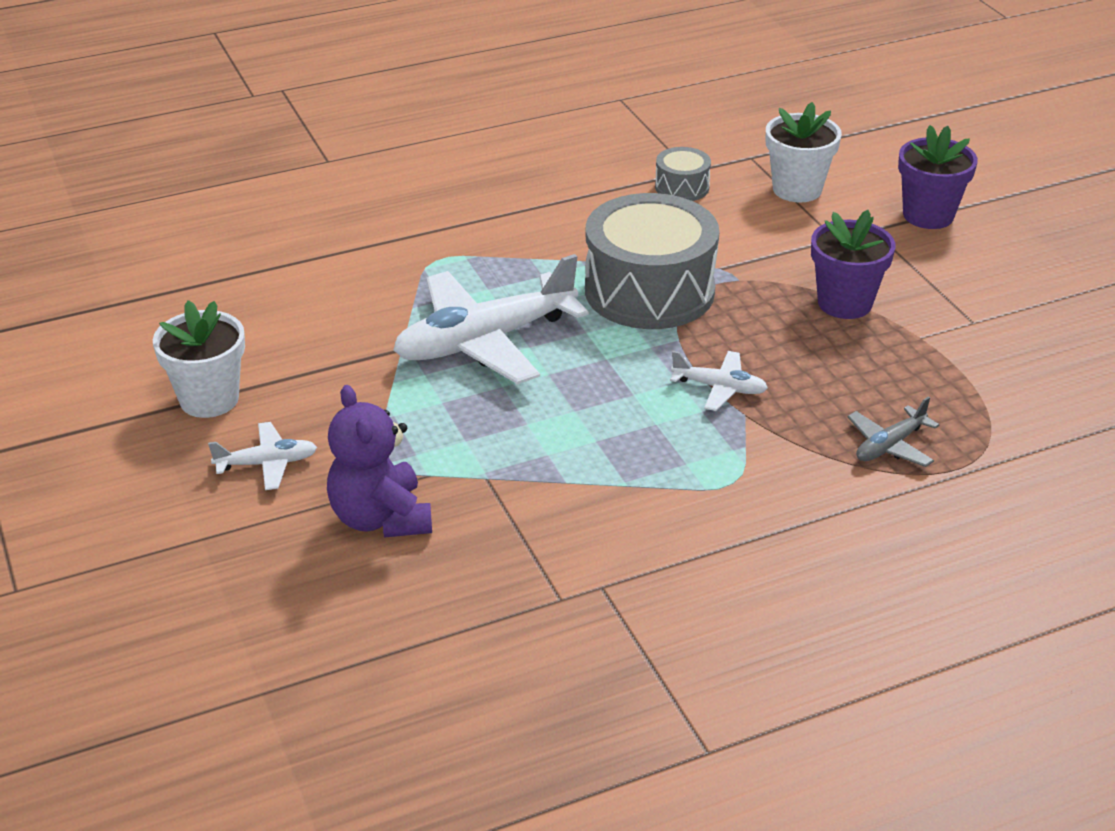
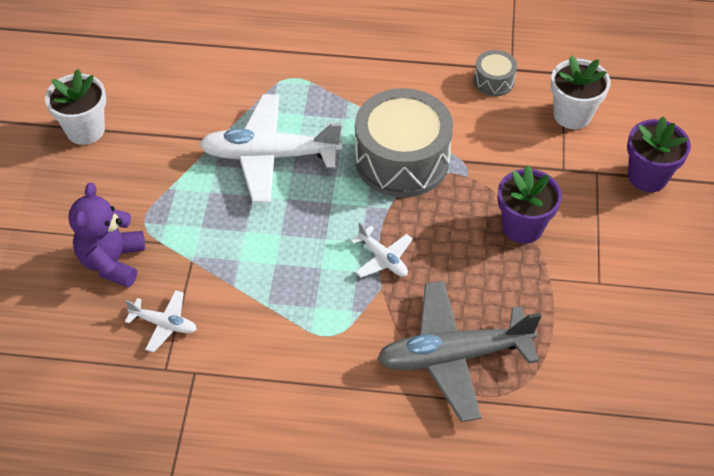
camera: 30 degrees right, 15 degrees up
(267, 463) = (82, 192): white plane -> white plane (164, 324)
(890, 446) = (453, 356): grey plane -> grey plane, size x2.13

